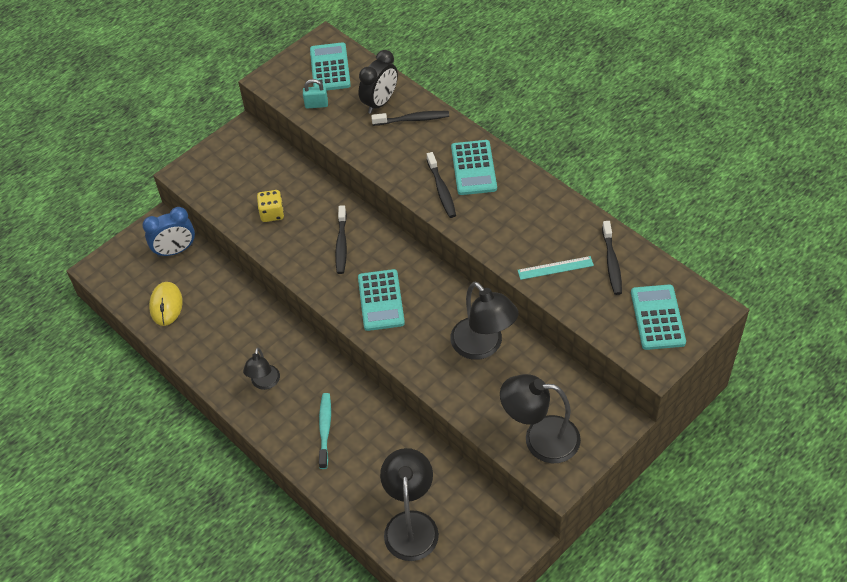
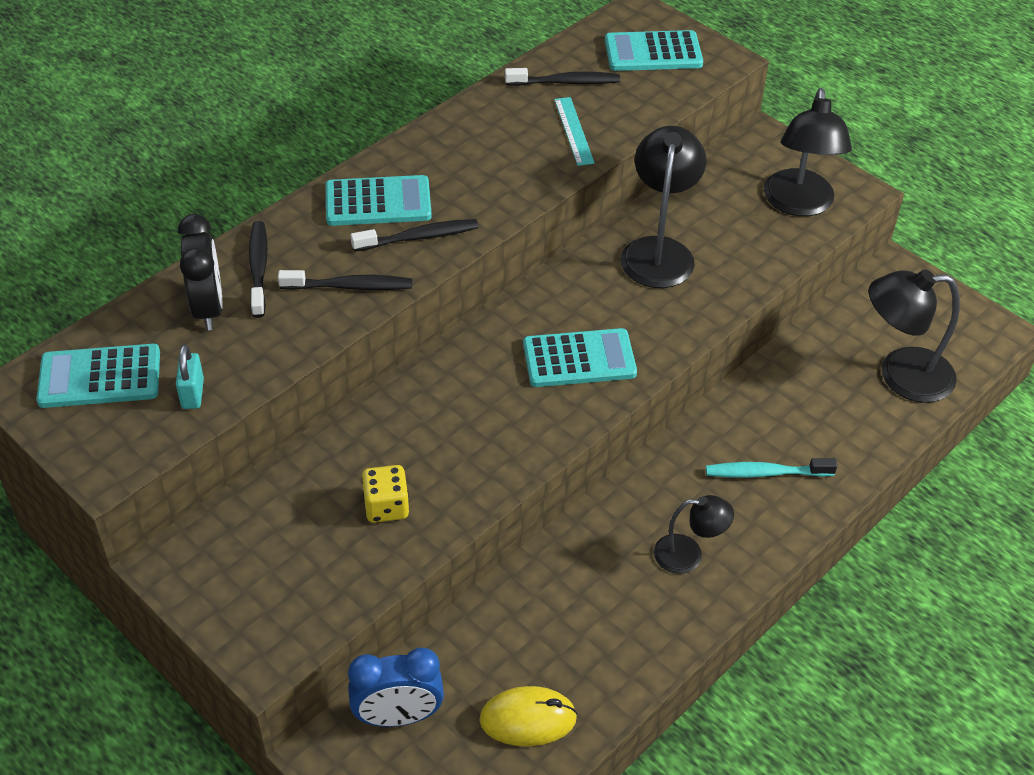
camera: 95 degrees left, 5 degrees down
(175, 250) = (398, 716): blue clock -> blue clock turned 105 degrees clockwise
(341, 244) = (464, 409): black toothbrush -> black toothbrush (350, 286)
(380, 102) = (208, 308): black clock -> black clock turned 45 degrees clockwise
(483, 346) = (659, 251): black lamp -> black lamp turned 45 degrees counterclockwise

